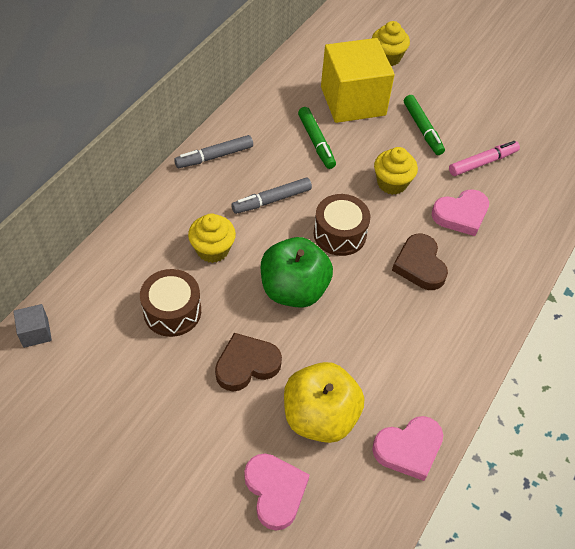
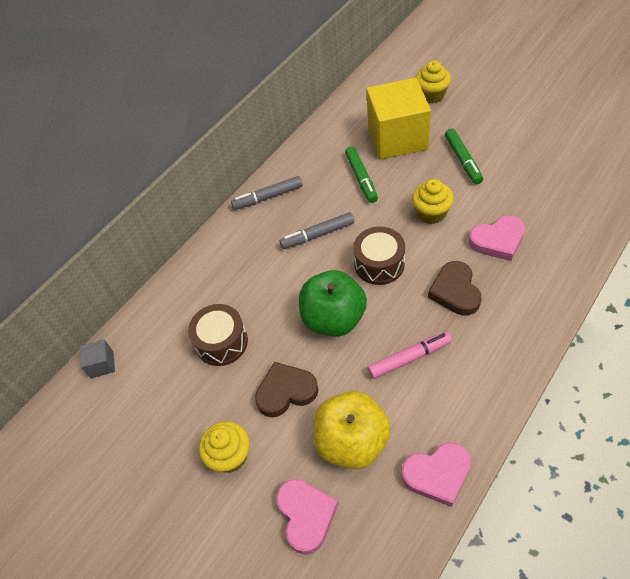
camera: 15 degrees right, 0 degrees up
(212, 250) = (261, 283): yellow cupcake -> yellow cupcake (230, 455)
(482, 162) = (521, 189): pink marker -> pink marker (409, 358)

